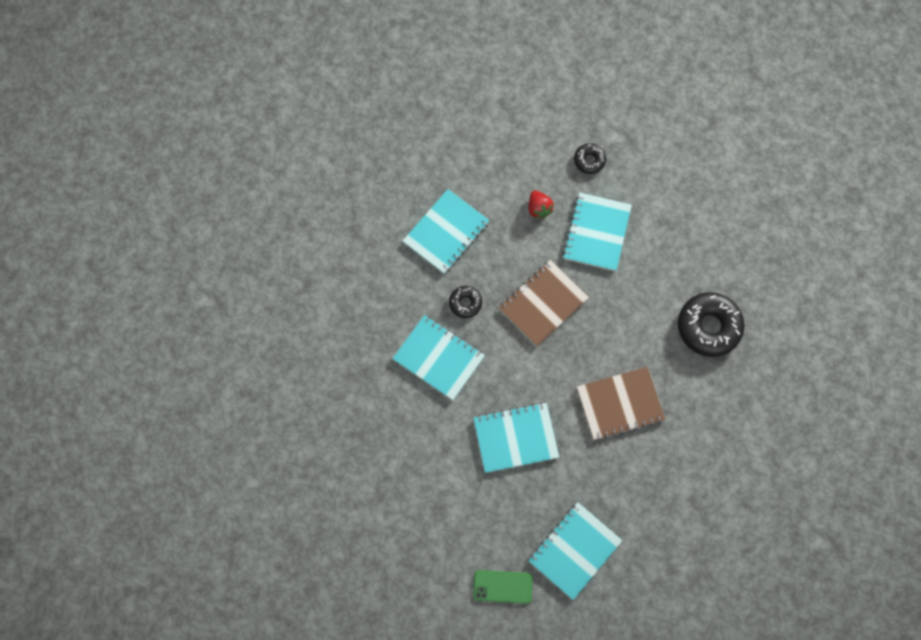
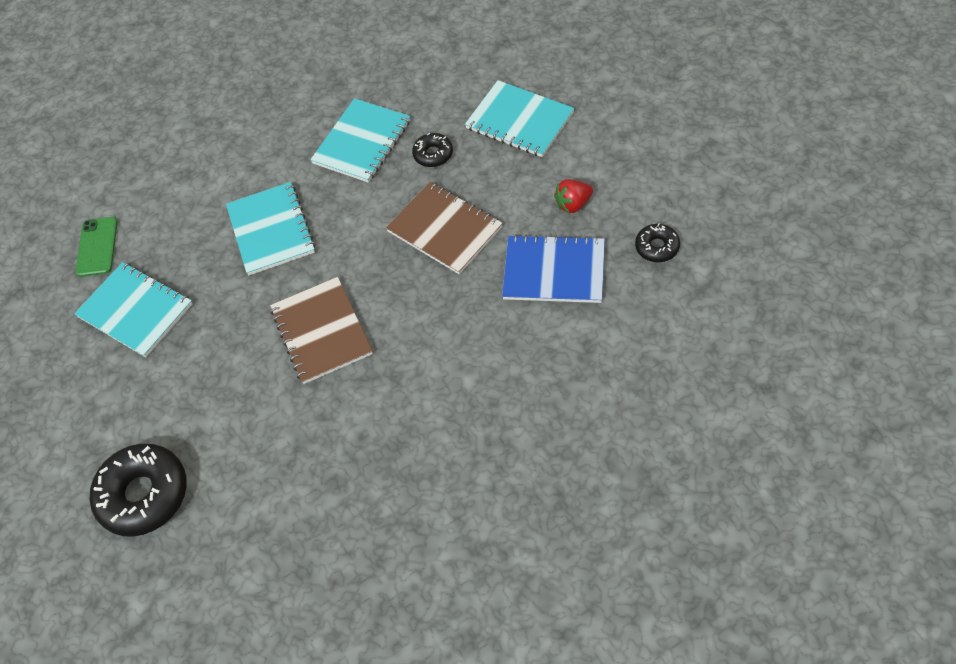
camera: 90 degrees right, 15 degrees down
(597, 233) = (554, 271): turquoise notebook -> blue notebook
(708, 327) = (441, 423): black donut -> black donut (144, 494)

